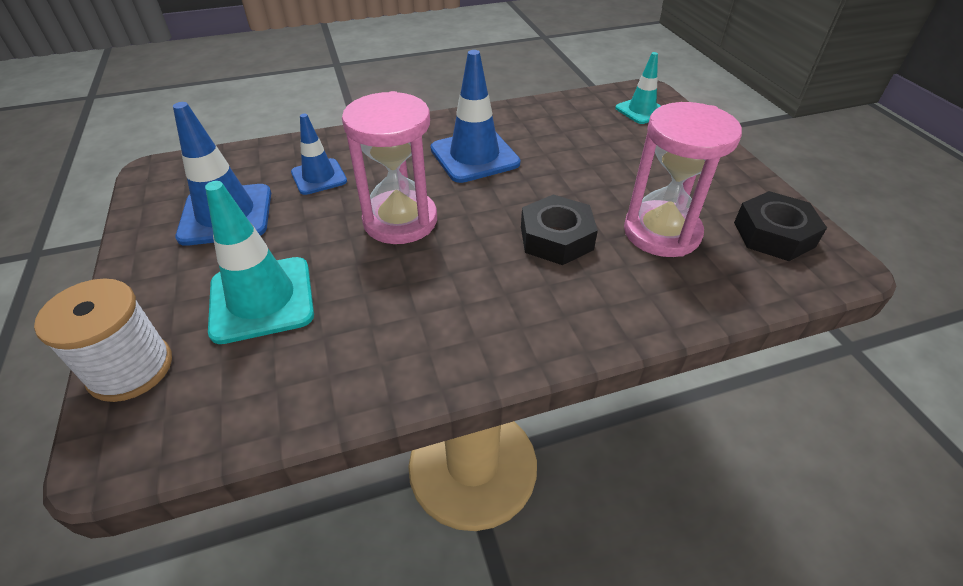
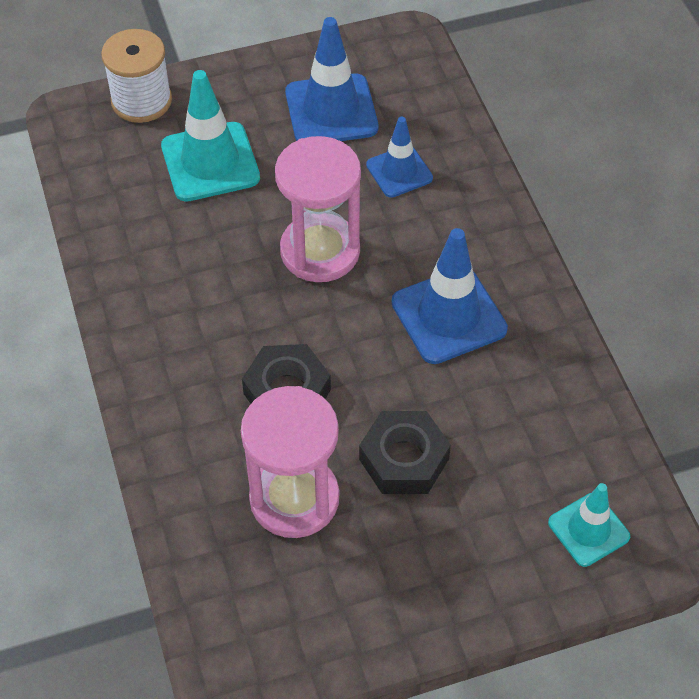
camera: 90 degrees right, 10 degrees up
(773, 234) = (287, 622): black nut -> black nut (404, 459)

